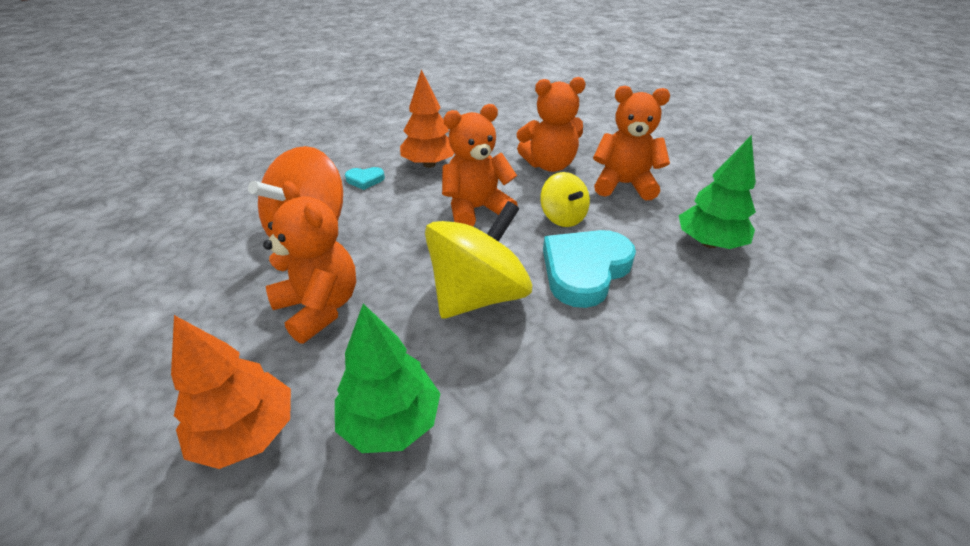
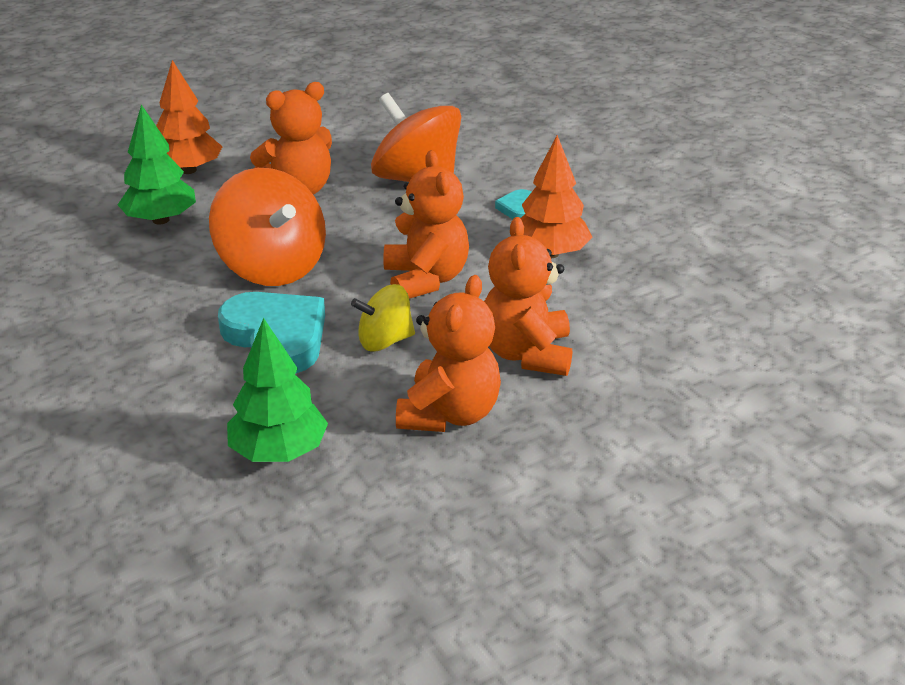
camera: 100 degrees right, 5 degrees down
(478, 295) = (272, 267): yellow spinning top -> orange spinning top

